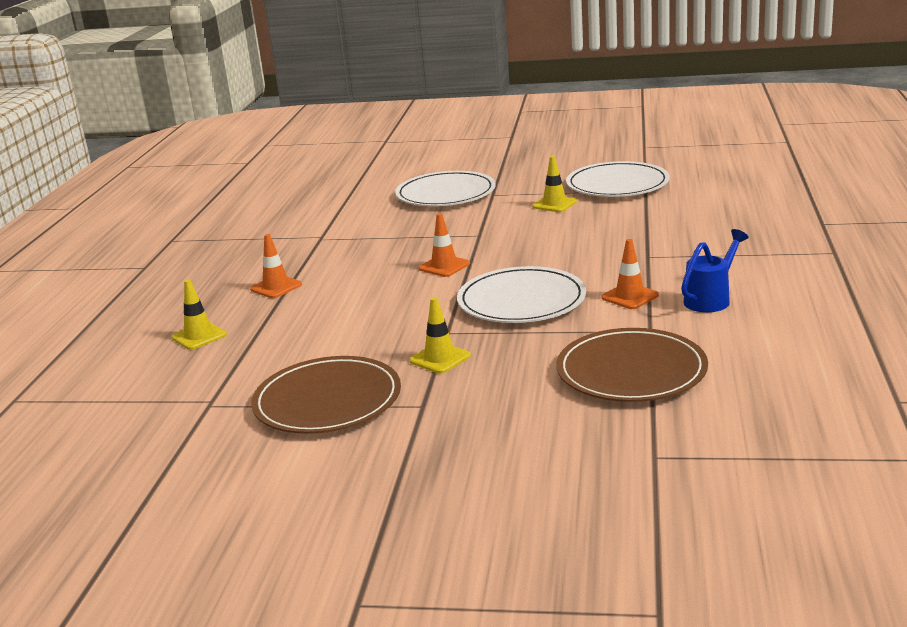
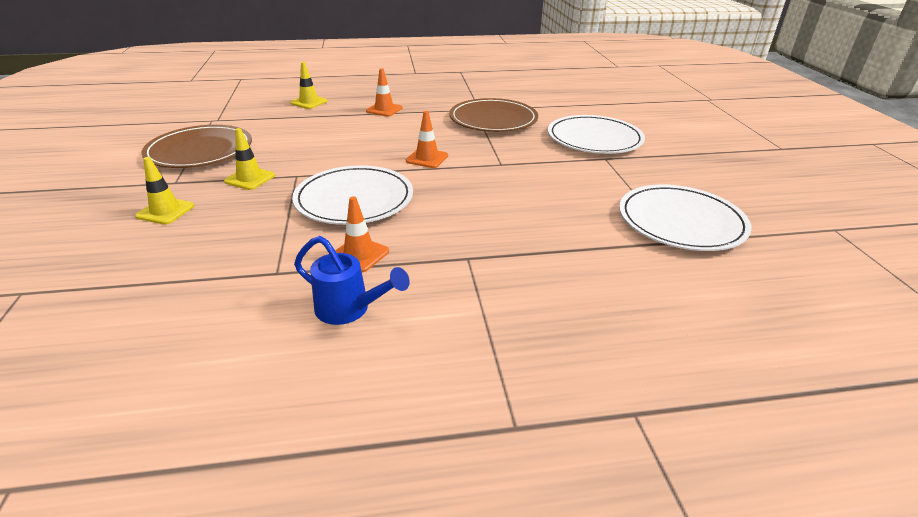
camera: 70 degrees right, 10 degrees up
(554, 204) = (596, 191): yellow traffic cone -> yellow traffic cone (165, 211)
(631, 371) = (191, 268): brown plate -> brown plate (493, 119)

